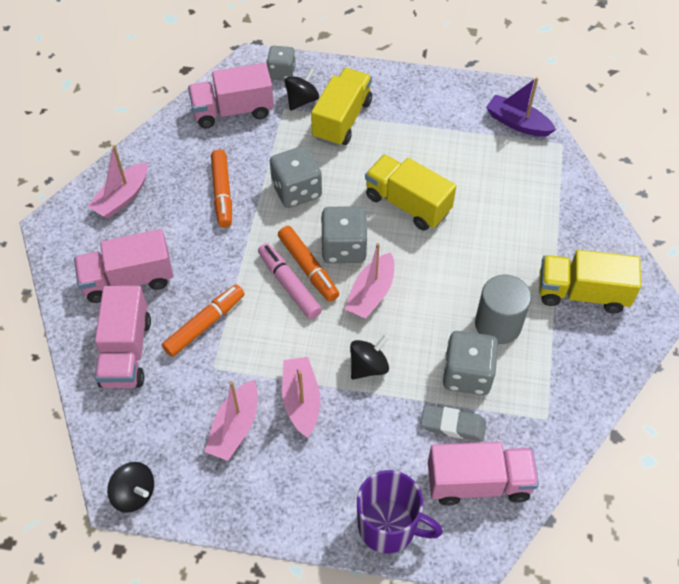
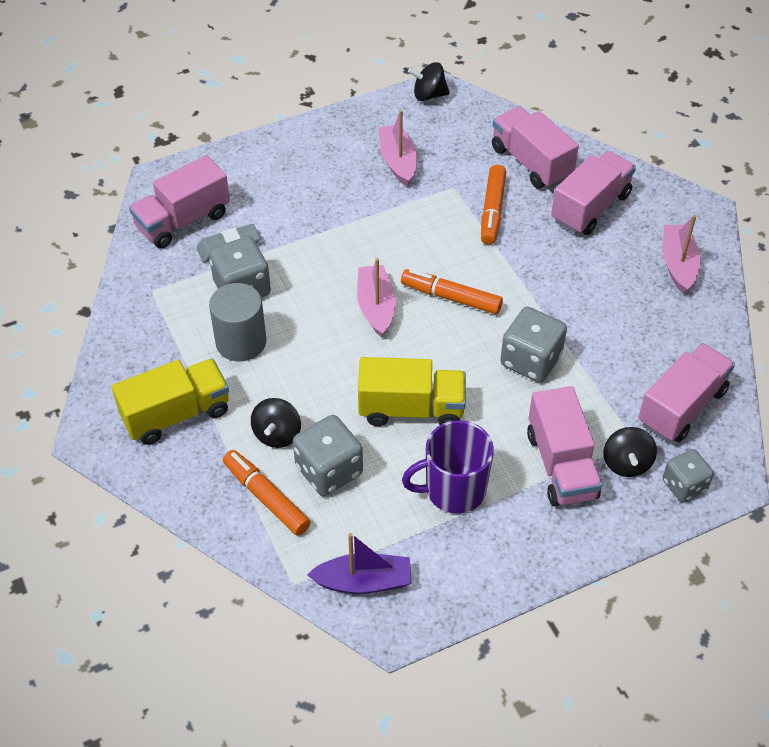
camera: 145 degrees right, 5 degrees down
(222, 193) = (596, 318): orange marker -> orange marker (266, 497)
(289, 285) = (454, 275): pink marker -> none
(301, 400) = (364, 201): pink boat -> none
(342, 120) = (561, 465): yellow truck -> pink truck
(344, 248) = (435, 332): grey dice -> grey dice (329, 470)
(368, 366) = (330, 251): black spinning top -> black spinning top (277, 434)
(389, 526) = (233, 164): purple mug -> purple mug (453, 490)

